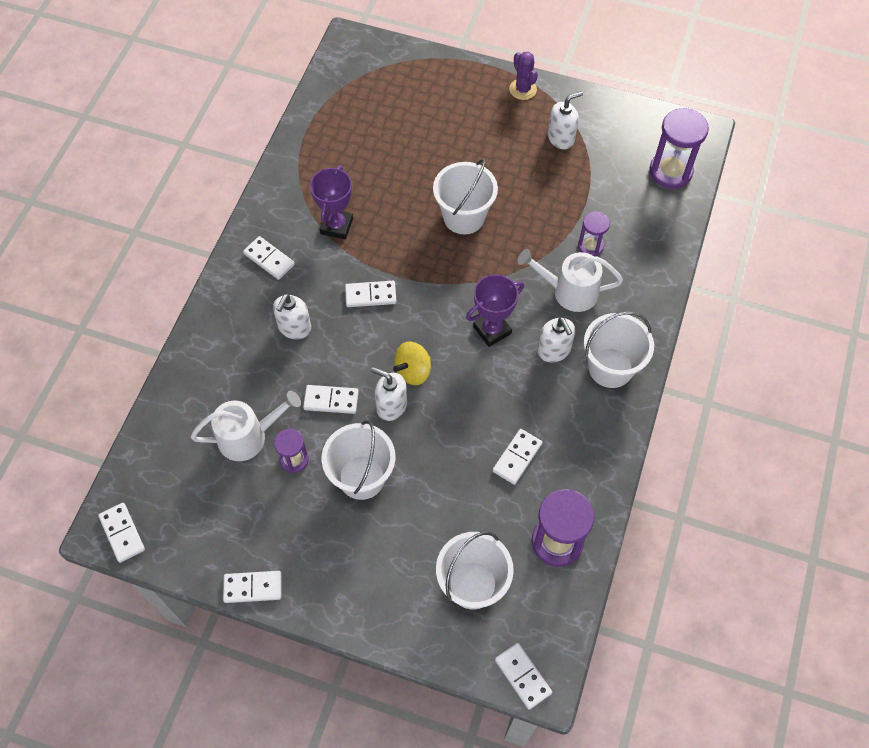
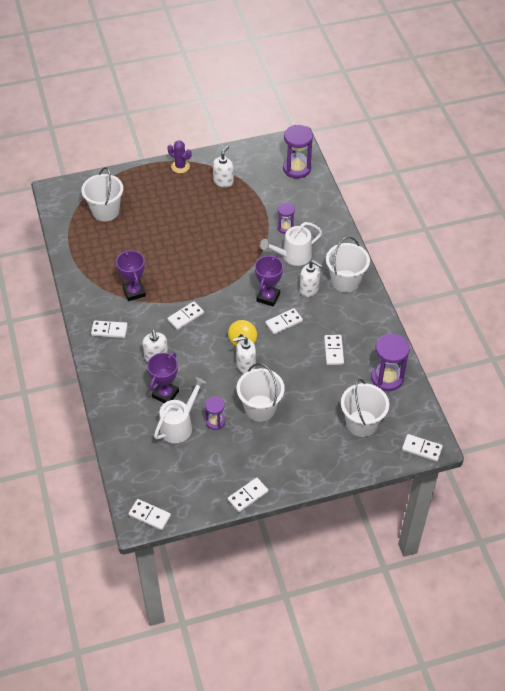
camera: 35 degrees left, 10 degrees down
(266, 384) = (165, 394): none -> purple trophy
(331, 400) = (210, 381): white domino -> white domino (284, 322)
(464, 217) = (203, 249): white bucket -> white bucket (105, 211)

